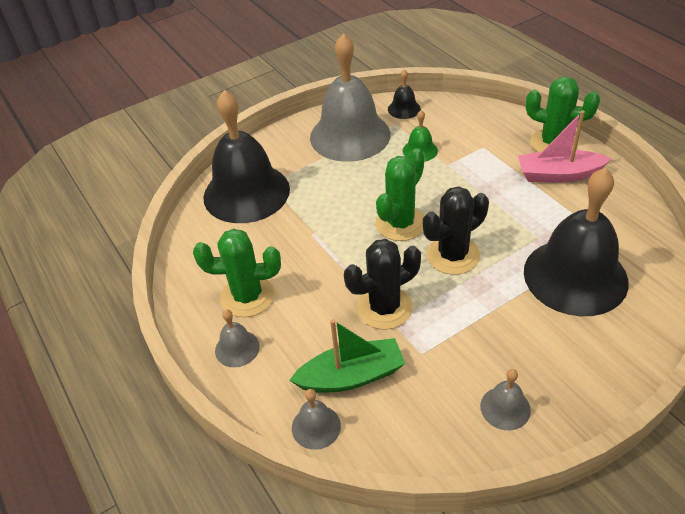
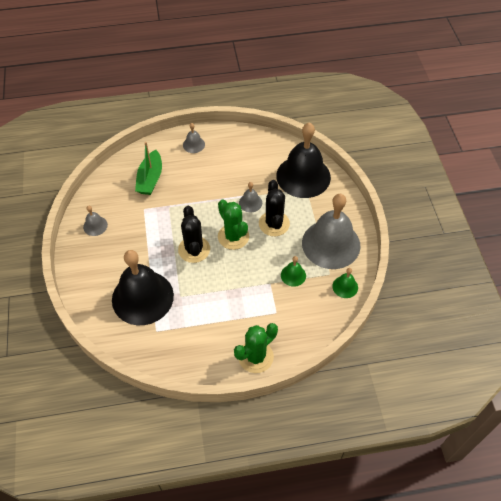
camera: 110 degrees right, 10 degrees up
(247, 296) = (223, 156): green cactus -> none
(316, 426) = (135, 159): grey bell -> grey bell (250, 202)
(384, 307) = (179, 205): black cactus -> black cactus (274, 224)
(404, 109) = (345, 286): black bell -> green bell
(558, 174) = (224, 340): pink boat -> none

